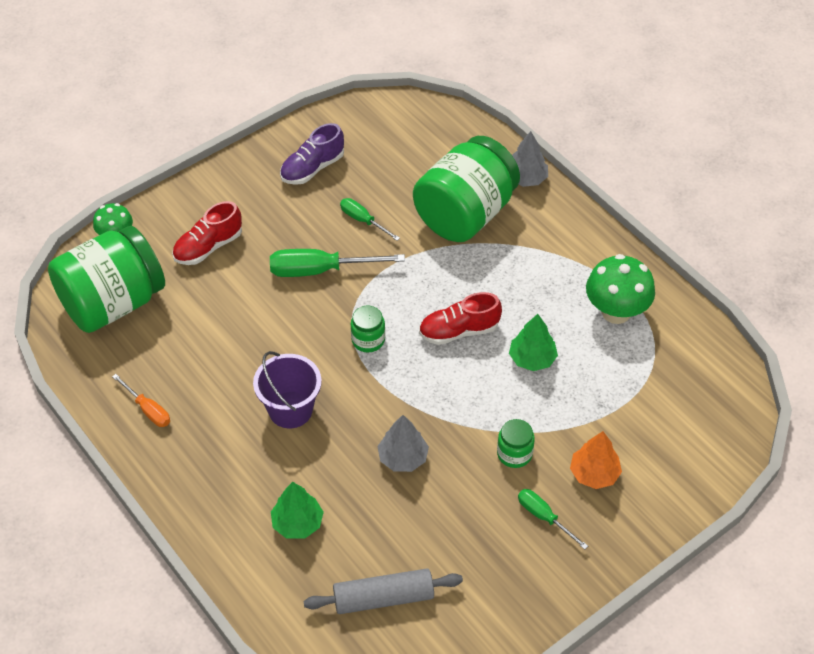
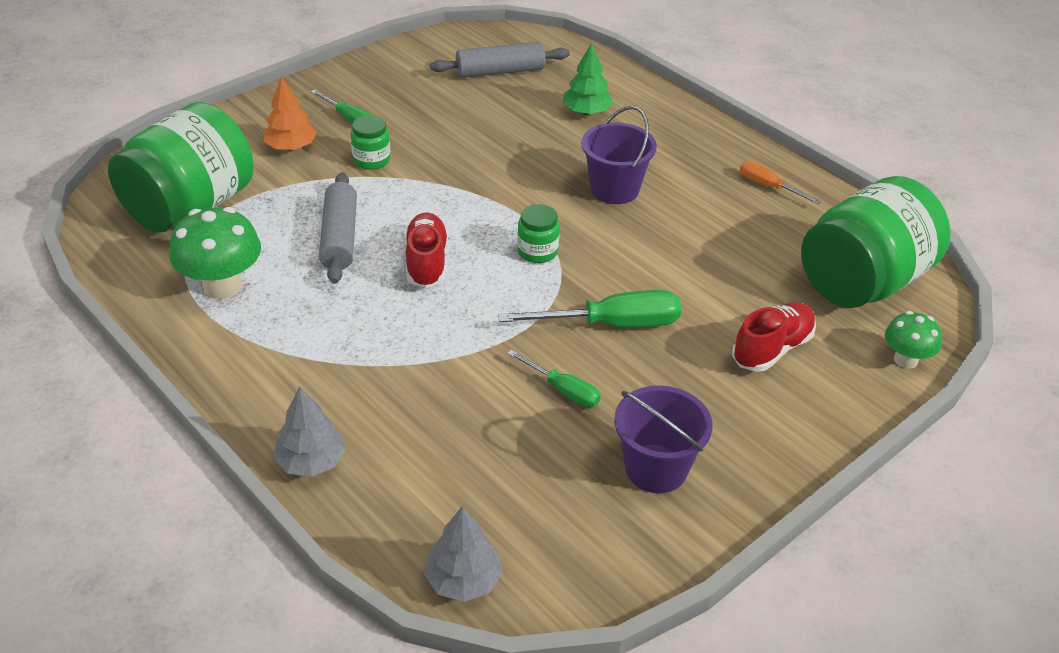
camera: 175 degrees right, 10 degrees down
(312, 168) = (656, 468): purple shoe -> purple bucket
(403, 457) = (488, 155): grey tree -> grey tree (463, 580)
(459, 331) = (426, 262): red shoe -> red shoe turned 75 degrees counterclockwise
(465, 214) = (412, 403): green jar -> green jar (191, 207)
(532, 358) = (339, 237): green tree -> grey rolling pin

